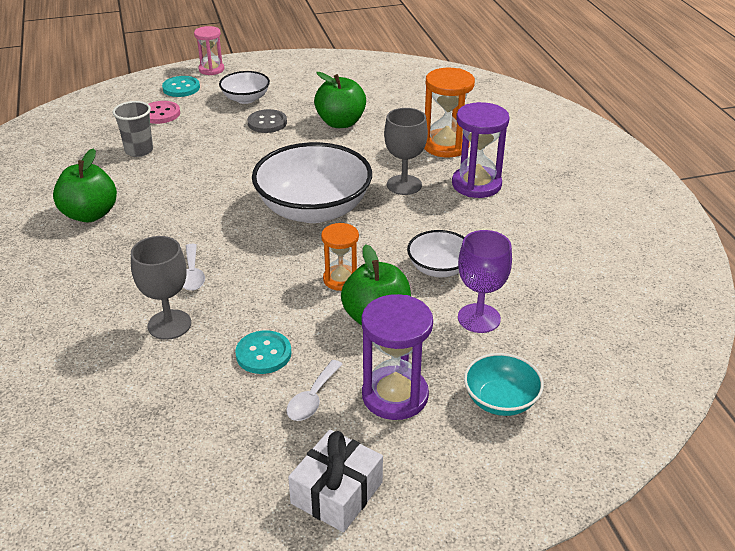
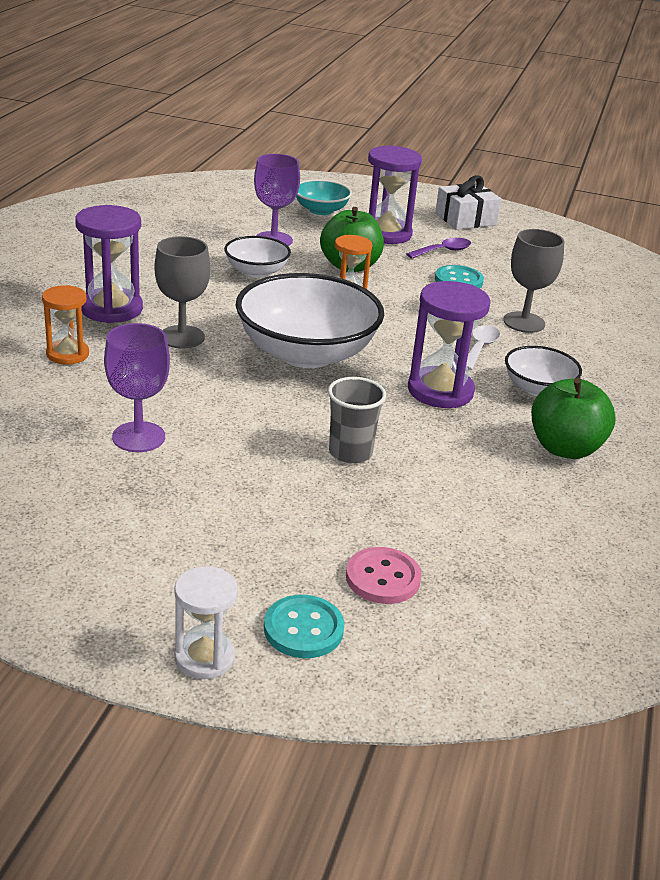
camera: 150 degrees left, 5 degrees down
(139, 150) = (458, 517): grey cup -> grey cup (350, 453)
(198, 221) = (440, 391): none -> purple hourglass
(211, 69) = (204, 657): pink hourglass -> white hourglass
(246, 99) = (218, 545): white bowl -> white bowl (538, 389)
(267, 123) = (236, 483): grey button -> none
(312, 398) = (443, 251): white spoon -> purple spoon
(340, 123) = (138, 437): green apple -> purple goblet
(445, 146) = (67, 354): orange hourglass -> orange hourglass, size x0.63

